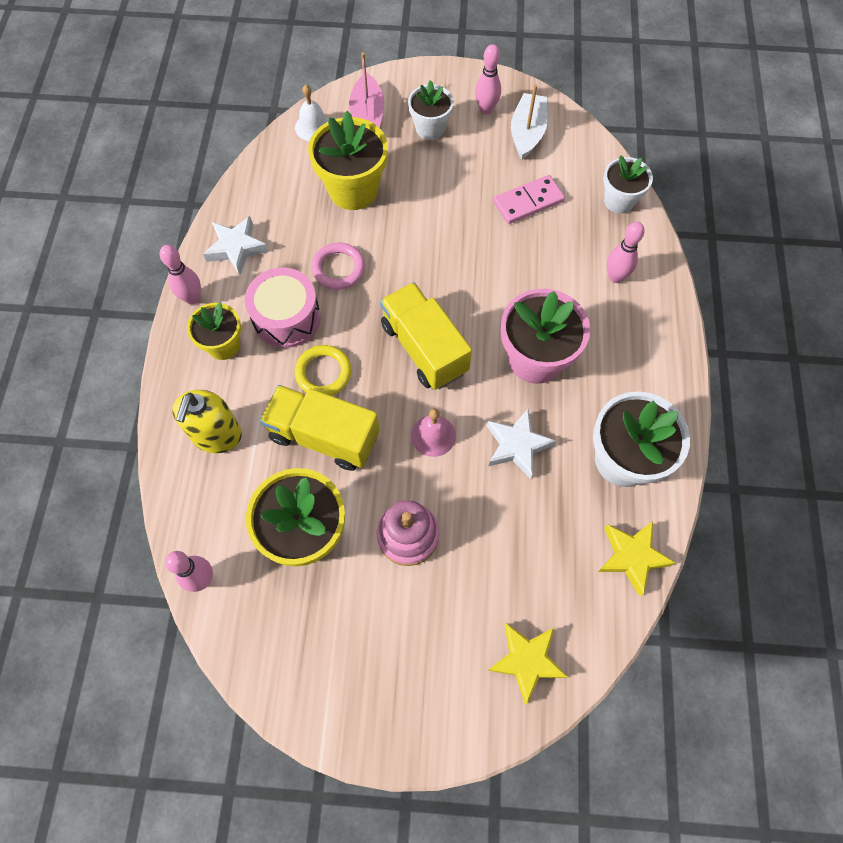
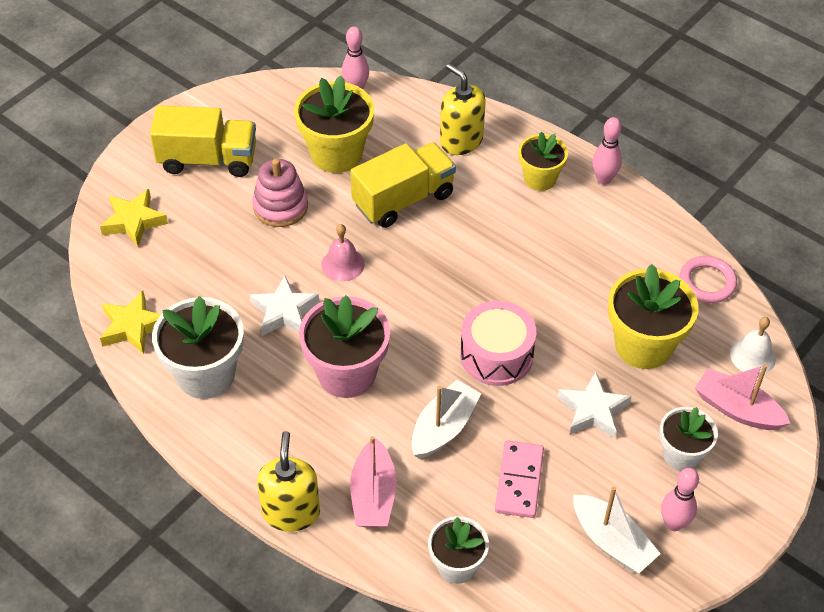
camera: 125 degrees right, 15 degrees down
(236, 248) = (636, 229): white star -> white star (592, 410)
(286, 318) = (534, 228): pink drum -> pink drum (496, 355)
(323, 373) = (460, 226): yellow ring -> none
(338, 268) = (558, 287): pink ring -> pink ring (707, 282)
(424, 348) = (425, 303): yellow truck -> yellow truck (208, 160)
(526, 268) = (444, 428): none -> white boat
(615, 277) = (373, 495): pink bowling pin -> pink boat
(674, 317) = (291, 512): none -> yellow soap dispenser

